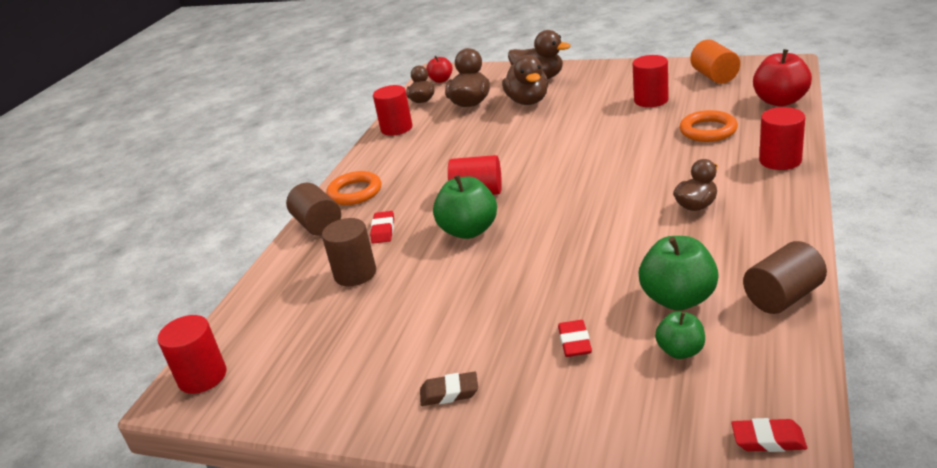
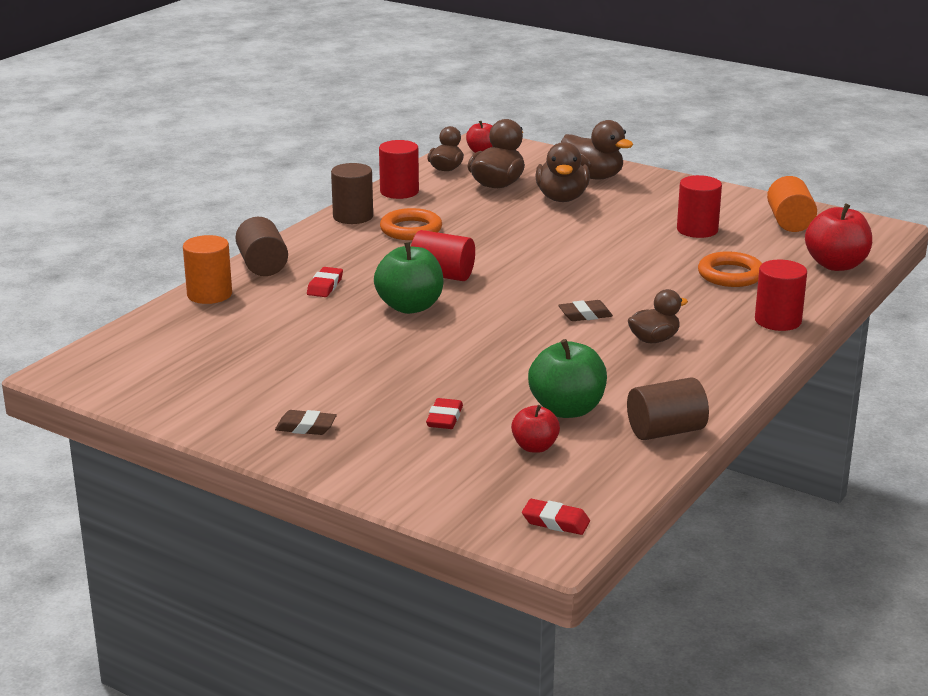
camera: 10 degrees right, 5 degrees down
(202, 377) = (91, 364): red cylinder -> none
(284, 267) = (209, 294): none -> orange cylinder
(355, 192) = (317, 244): orange ring -> orange ring (411, 229)
(355, 274) = (275, 316): brown cylinder -> brown cylinder (353, 216)
(621, 198) = (585, 315): none -> brown eraser
(680, 351) = (535, 447): green apple -> red apple

